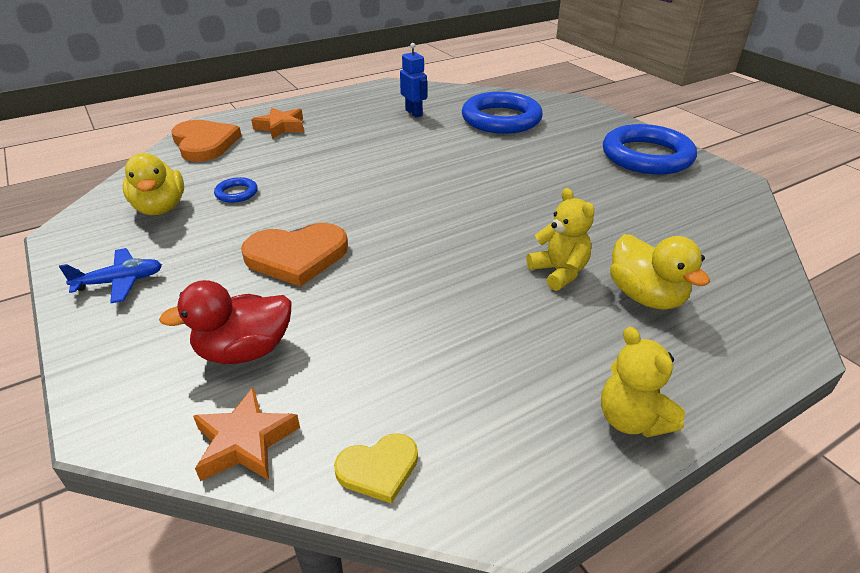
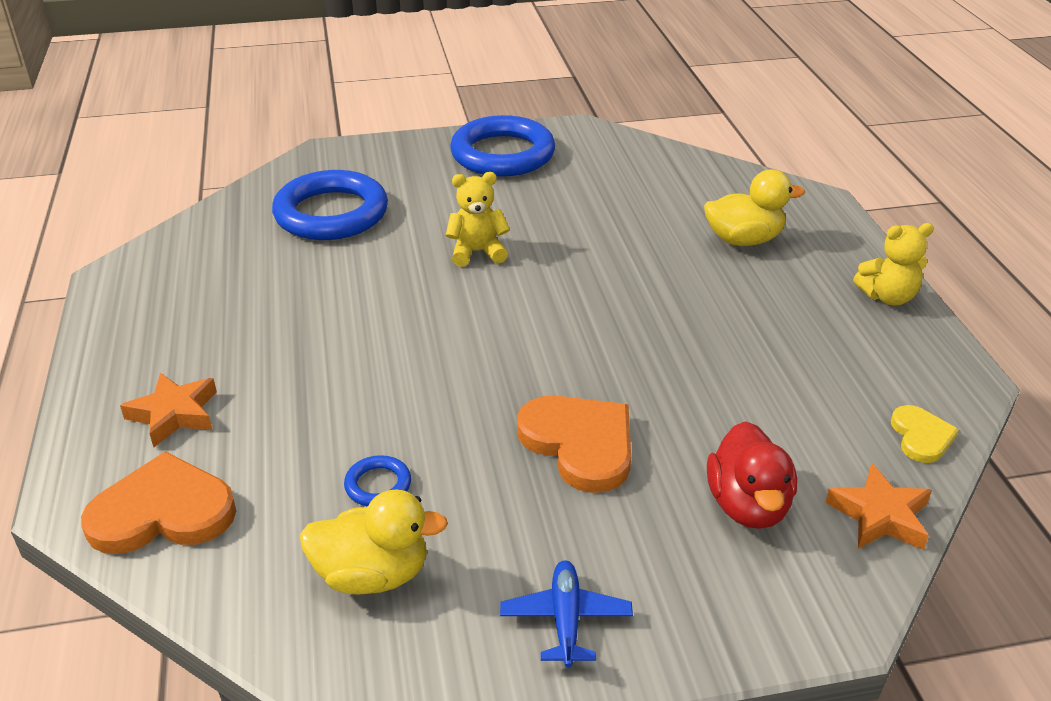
camera: 70 degrees left, 0 degrees up
(297, 256) = (580, 444): orange heart -> orange heart turned 45 degrees counterclockwise
(414, 113) = (245, 276): blue robot -> none
(559, 272) = (690, 272): yellow teddy bear -> yellow teddy bear (477, 252)

